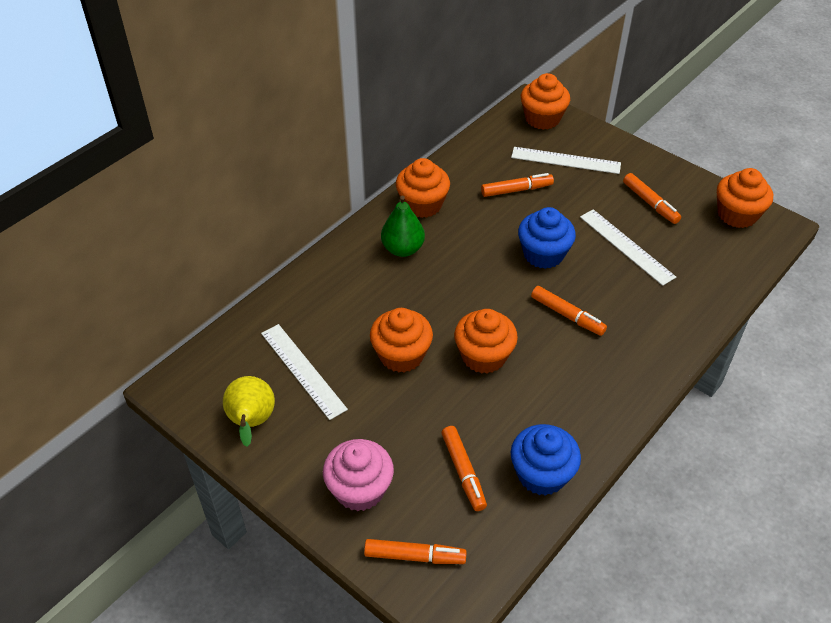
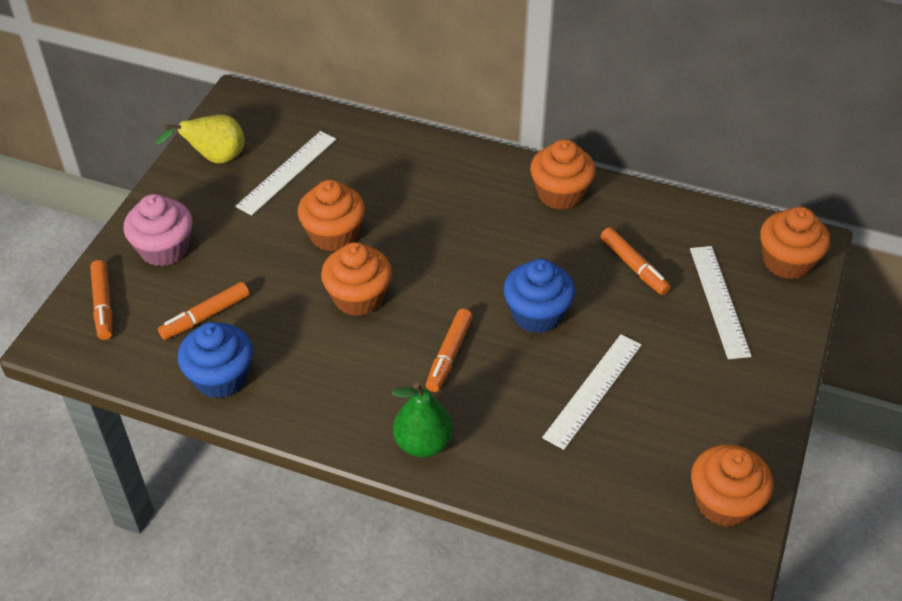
camera: 70 degrees right, 0 degrees up
(403, 249) = (482, 196): green pear -> green pear (423, 443)
(650, 203) = (689, 401): orange marker -> none

